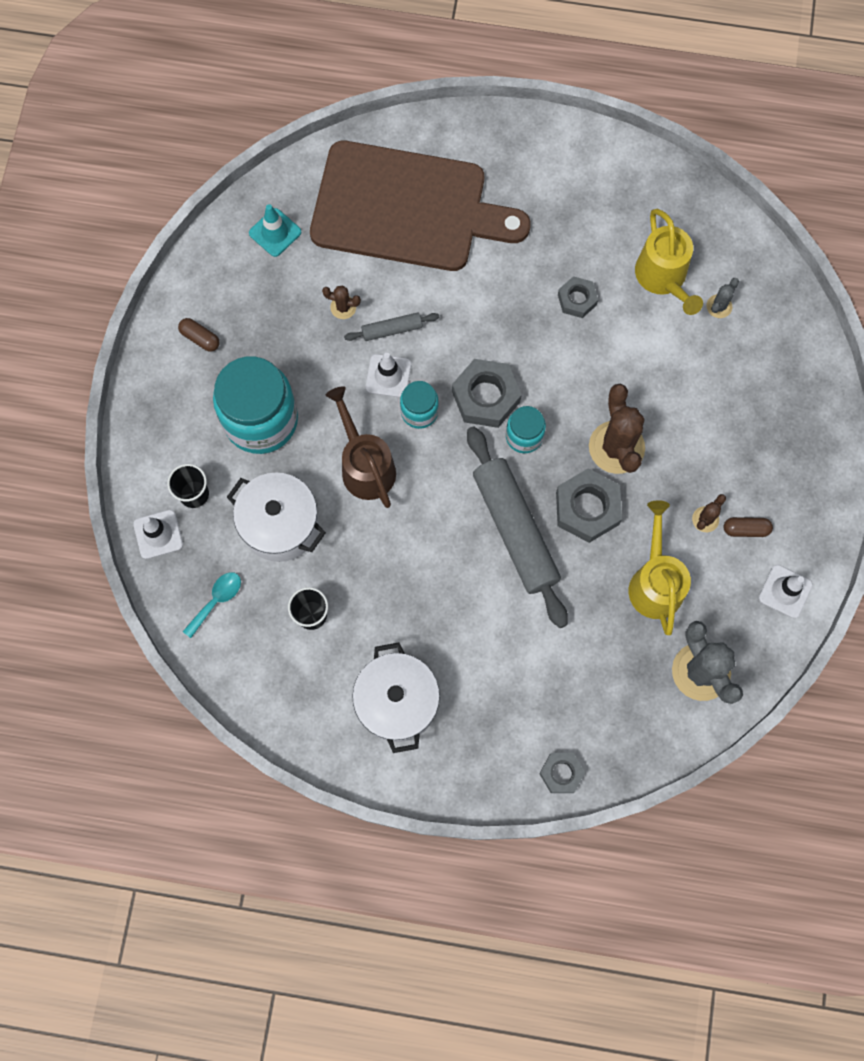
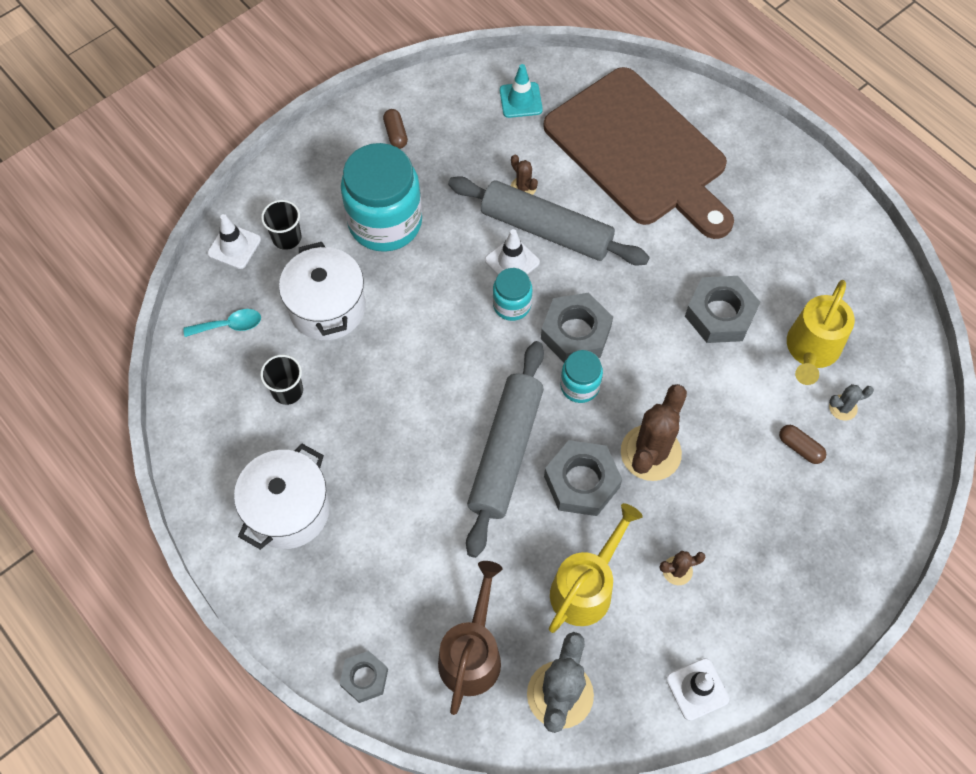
camera: 40 degrees right, 10 degrees down
(365, 465) = (432, 312): brown watering can -> brown watering can (472, 653)
(392, 330) = (546, 230): grey rolling pin -> grey rolling pin, size x2.19
(577, 300) = (720, 314): grey nut -> grey nut, size x1.67
(745, 529) = (706, 607): brown capsule -> brown capsule (800, 448)

